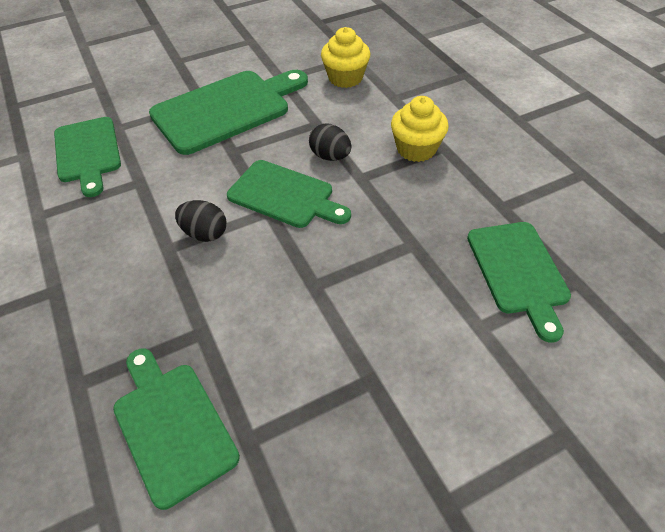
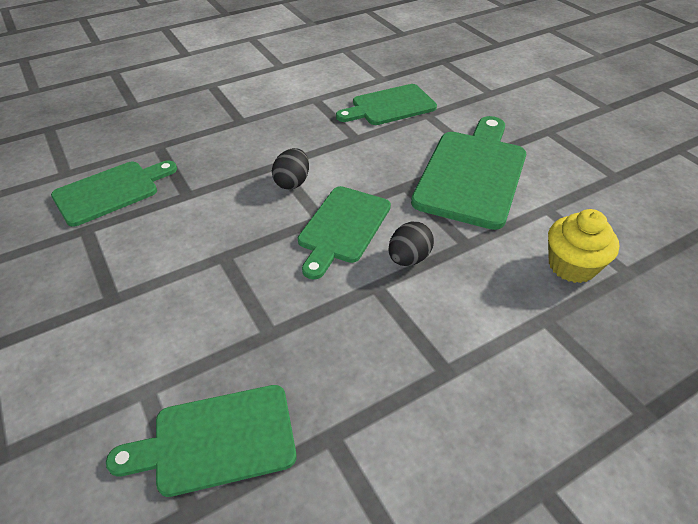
camera: 85 degrees right, 5 degrees down
(226, 109) = (472, 174): green cutting board -> green cutting board turned 120 degrees counterclockwise
(416, 149) = (436, 341): yellow cupcake -> none

